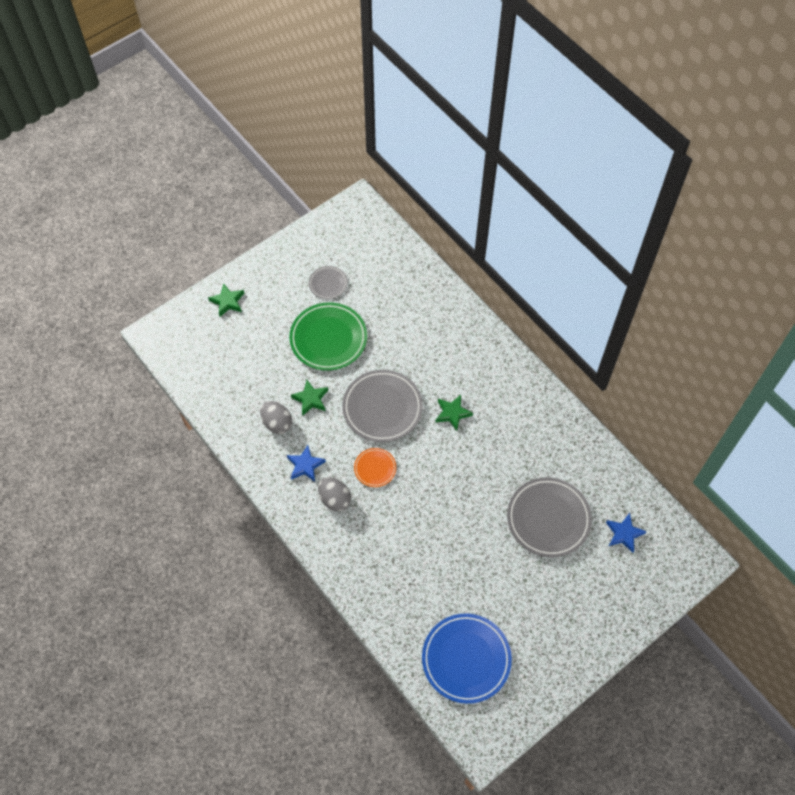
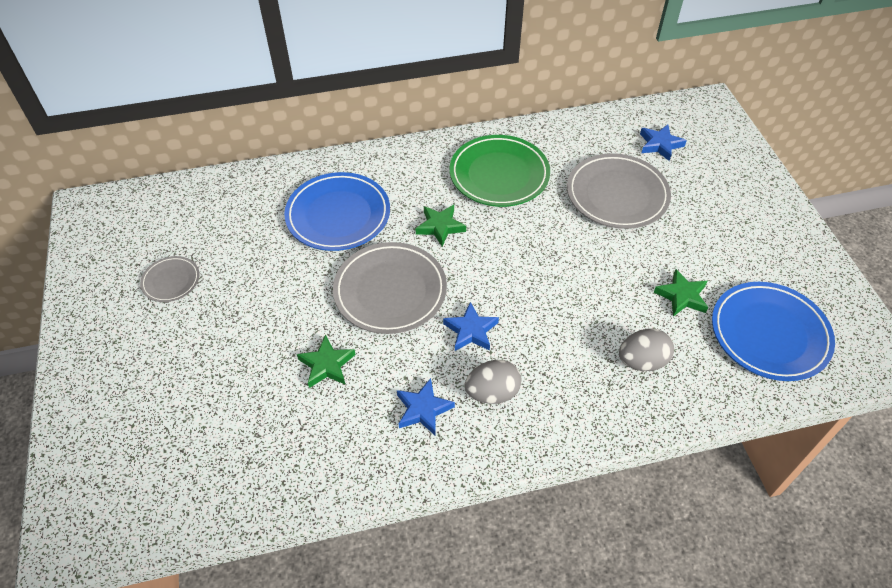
camera: 65 degrees left, 10 degrees down
(227, 301) = (97, 411): green star -> green star (682, 296)
(277, 423) = (337, 420): grey egg -> grey egg (642, 361)
(328, 338) = (251, 311): green plate -> green plate (499, 174)
(375, 468) = (471, 330): orange plate -> blue star
(429, 347) = (338, 215): none -> blue plate

